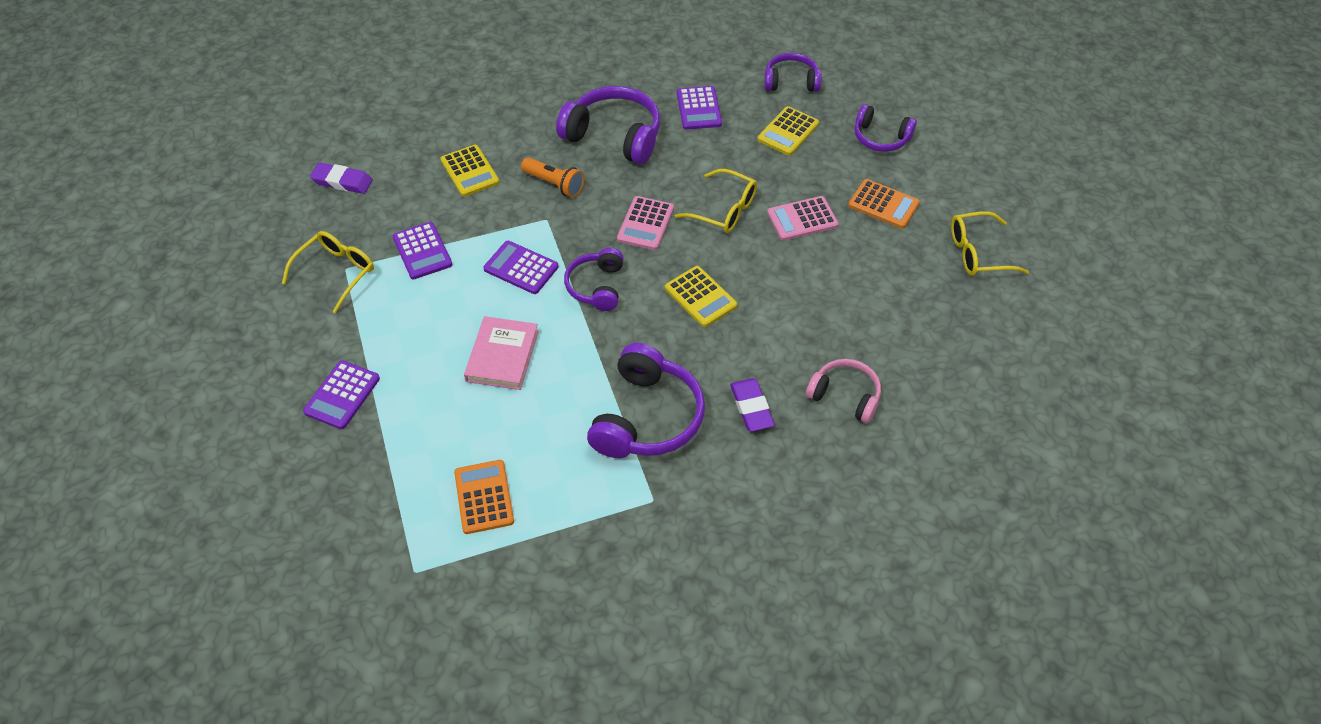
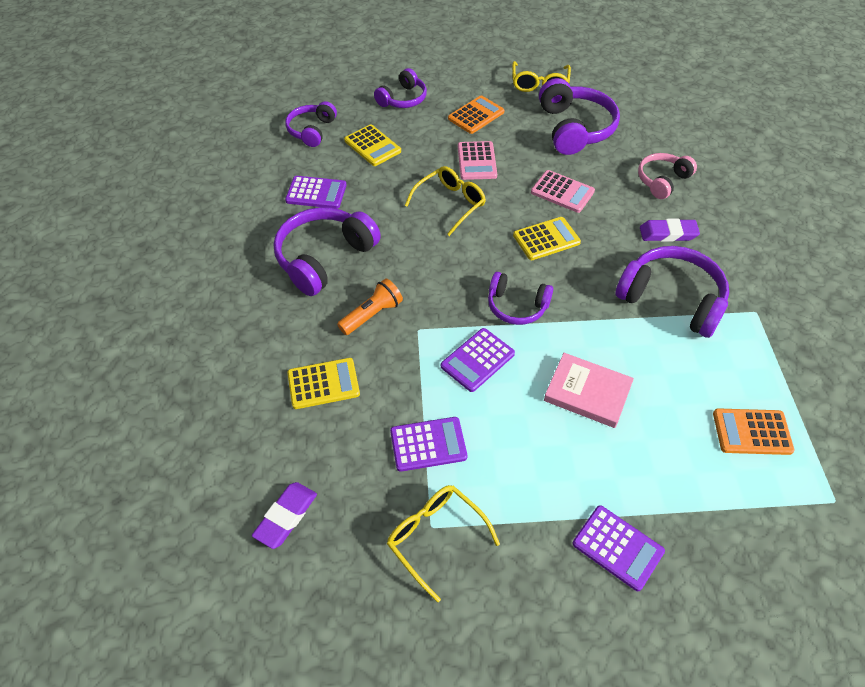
camera: 75 degrees left, 0 degrees up
(645, 224) = (449, 257): pink calculator -> pink calculator (562, 192)
(905, 298) = (574, 128): none -> purple headphones

